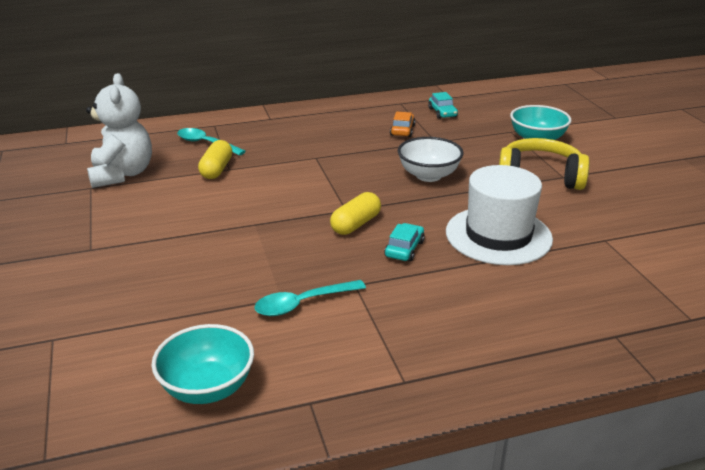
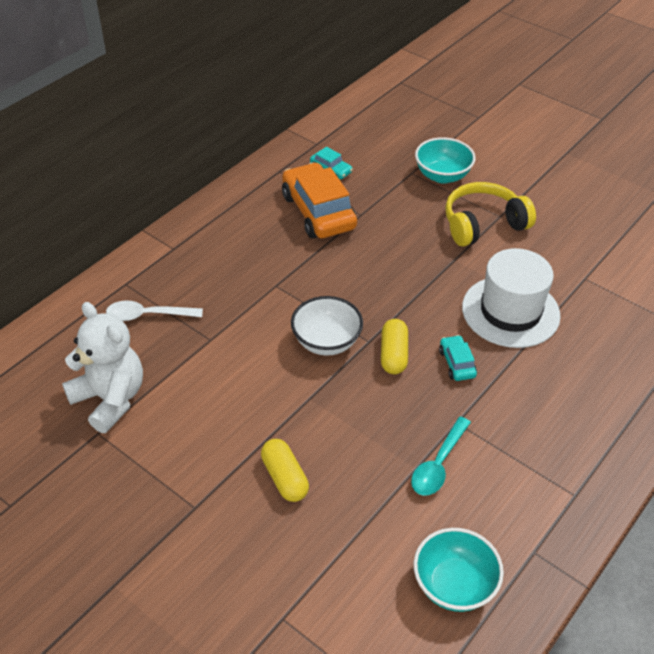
camera: 35 degrees left, 15 degrees up
(206, 144) = (148, 315): turquoise spoon -> white spoon
(216, 169) = (199, 346): yellow capsule -> yellow capsule (285, 478)
(402, 130) = (318, 212): orange car -> orange car, size x2.16
(428, 175) = (396, 264): white bowl -> white bowl (326, 342)

